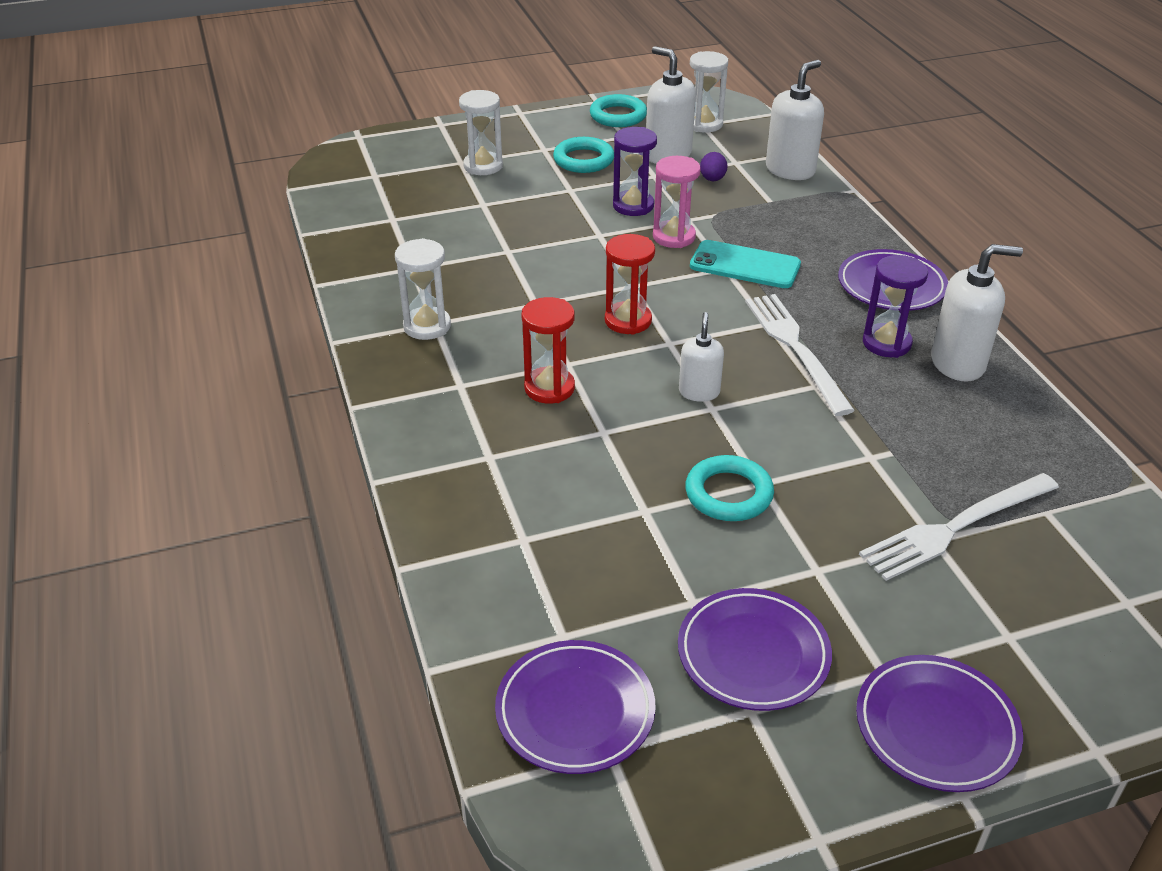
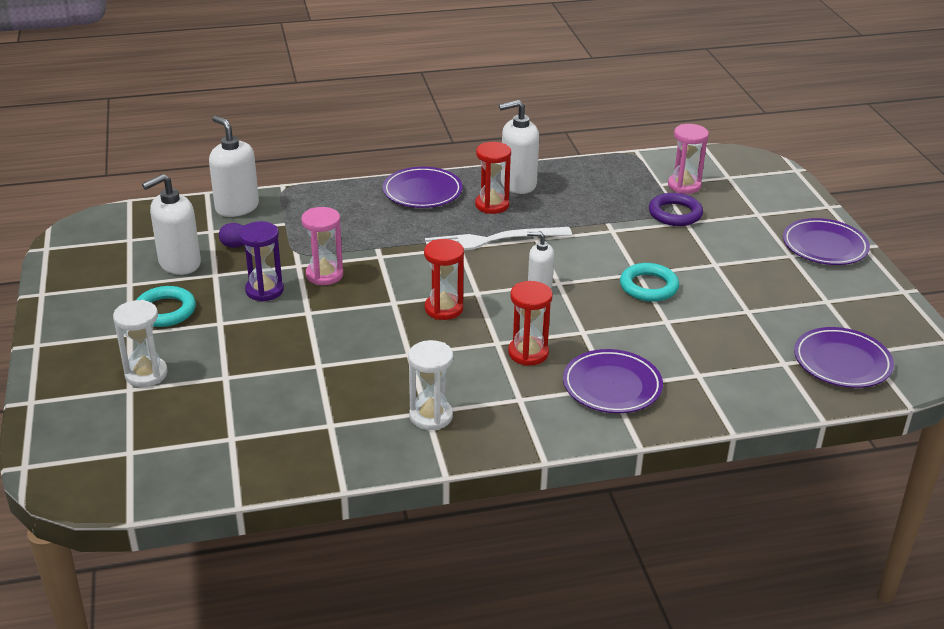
camera: 85 degrees left, 5 degrees down
(618, 116) = (83, 283): turquoise ring -> none
(704, 124) = (130, 238): white hourglass -> none
(745, 265) = (378, 247): turquoise phone -> none
(753, 654) = (785, 295): purple plate -> purple plate (612, 386)
(886, 343) = (492, 205): purple hourglass -> red hourglass
(955, 527) = (675, 214): white fork -> purple ring
(958, 363) = (518, 184): white soap dispenser -> white soap dispenser turned 105 degrees counterclockwise
(1058, 541) = (684, 185): none -> pink hourglass

